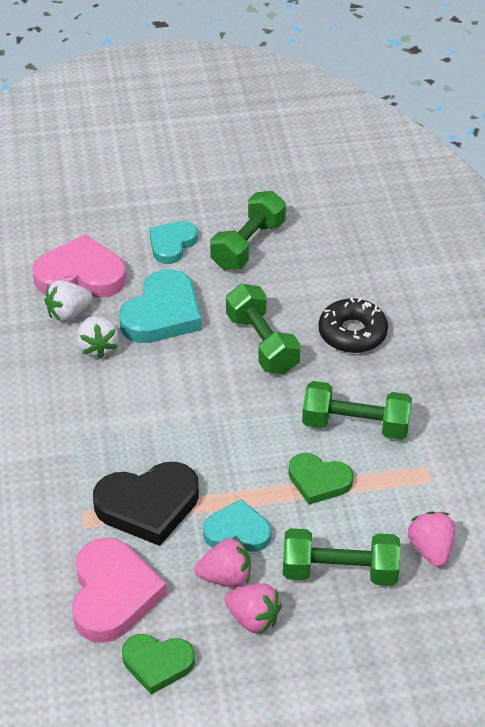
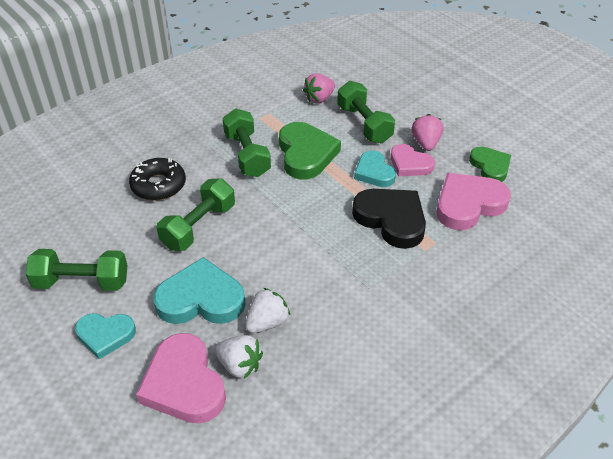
camera: 120 degrees left, 0 degrees up
(225, 577) = (410, 164): pink strawberry -> pink heart
(318, 481) = (306, 154): green heart -> green heart, size x1.59

